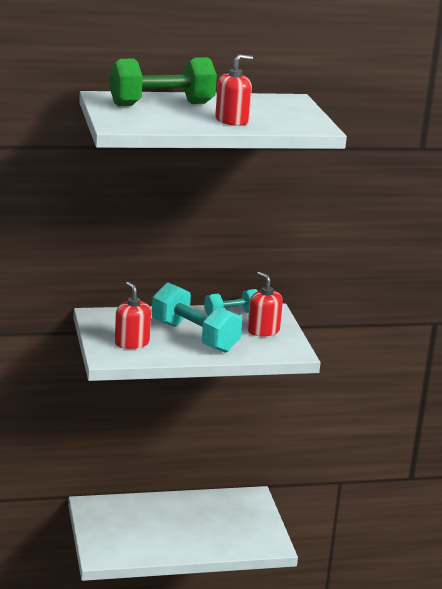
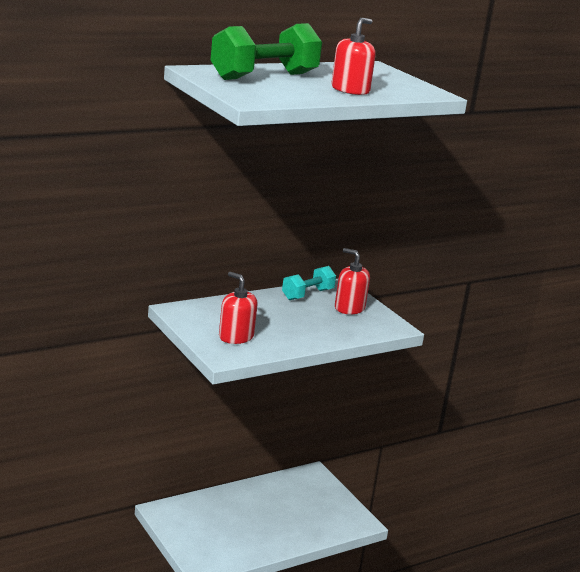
camera: 20 degrees left, 0 degrees up
(194, 337) = (291, 322): turquoise dumbbell -> none

